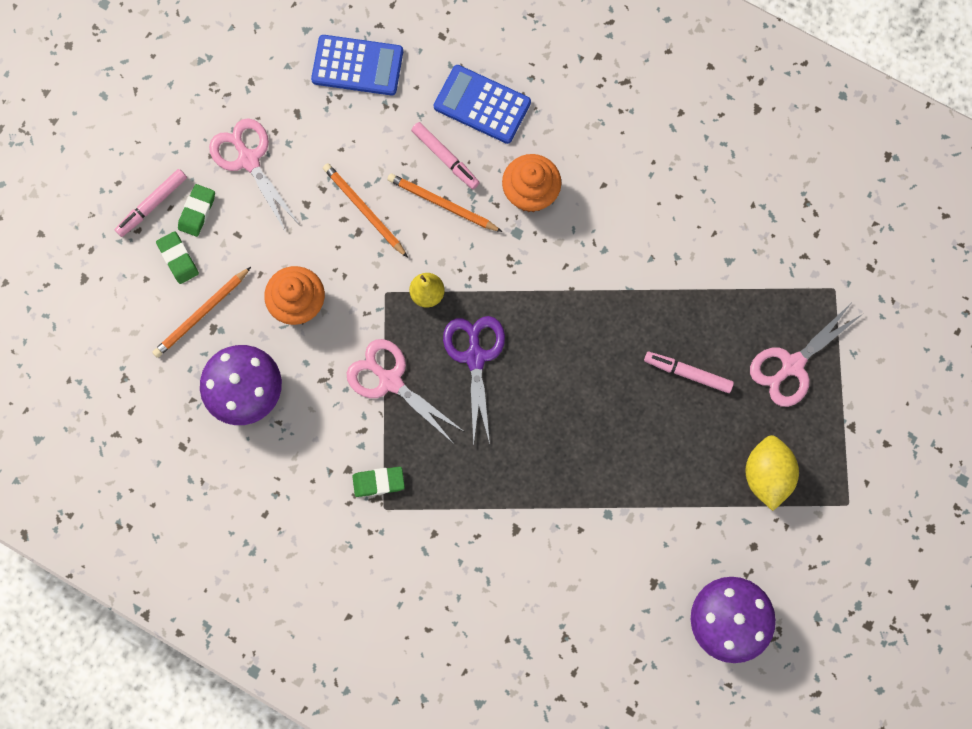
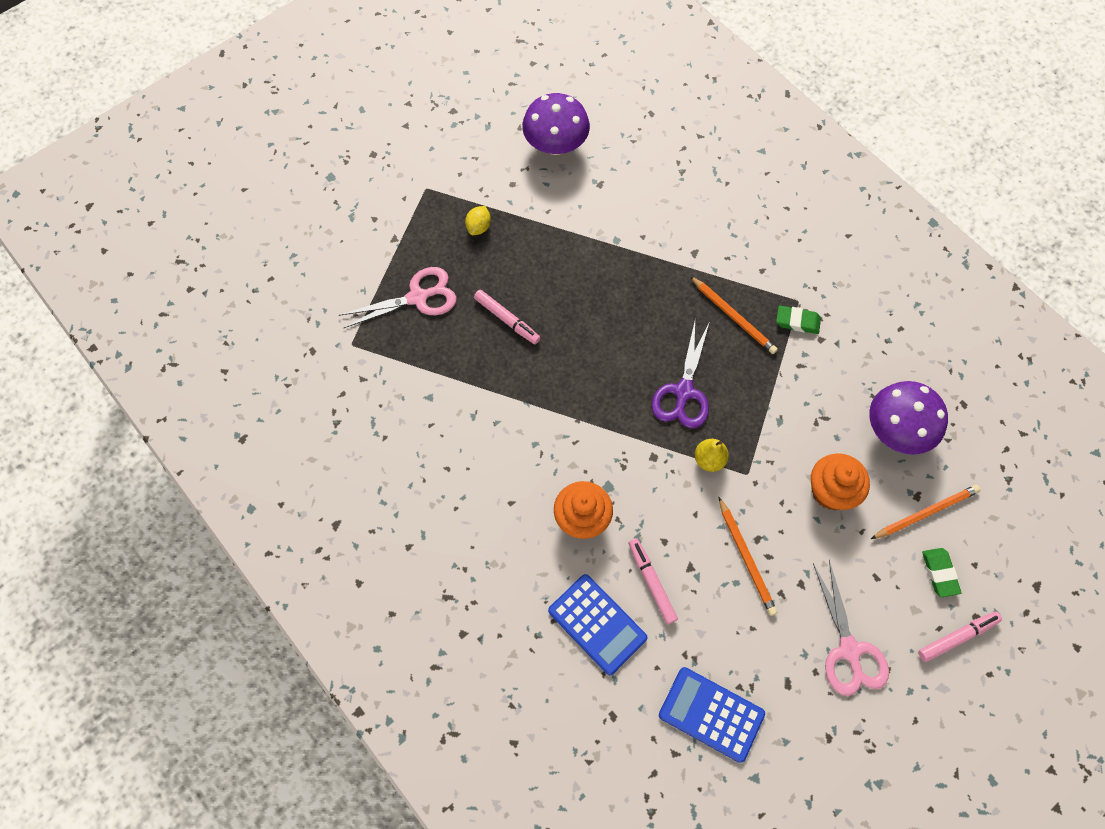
camera: 160 degrees left, 10 degrees down
(197, 211) = (912, 614): green eraser -> none
(390, 381) = (764, 397): pink scissors -> none
(442, 204) = (669, 537): orange pencil -> orange pencil (733, 316)
(766, 475) = (479, 227): yellow lemon -> yellow lemon, size x0.57

